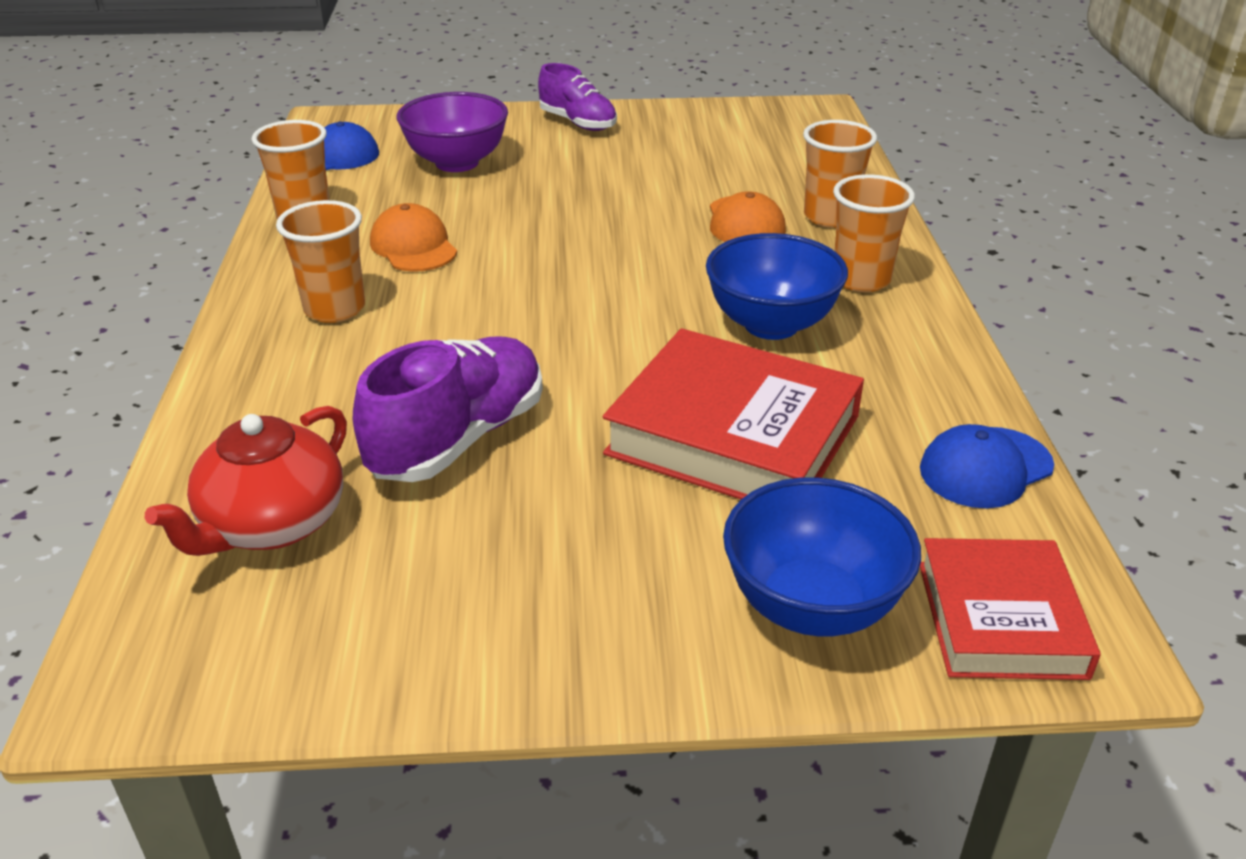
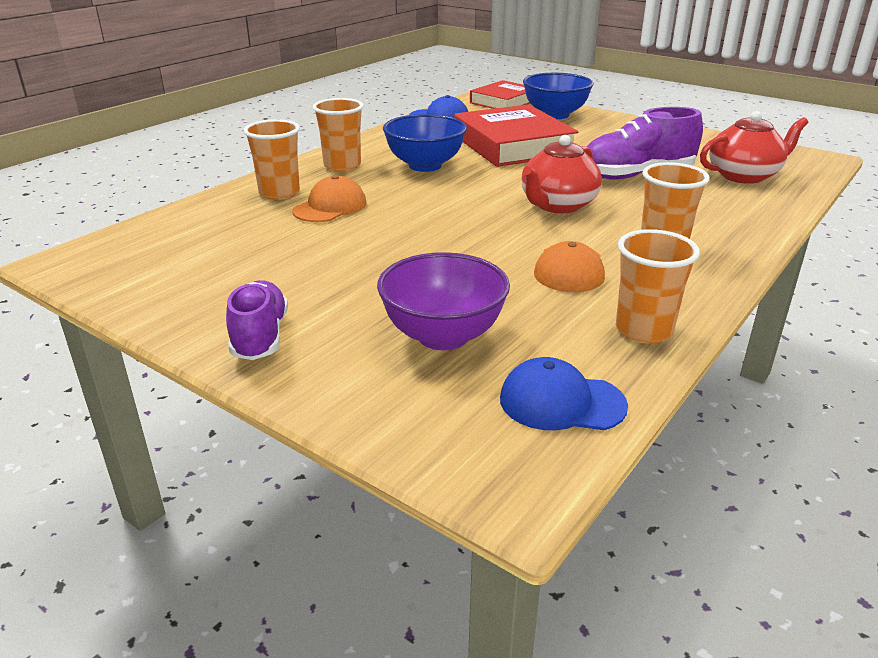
camera: 140 degrees left, 5 degrees down
(511, 324) = (557, 205): none -> red teapot

